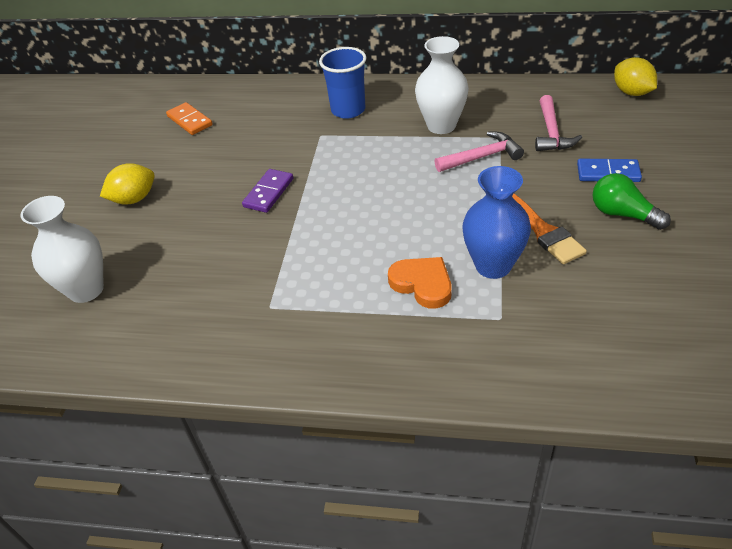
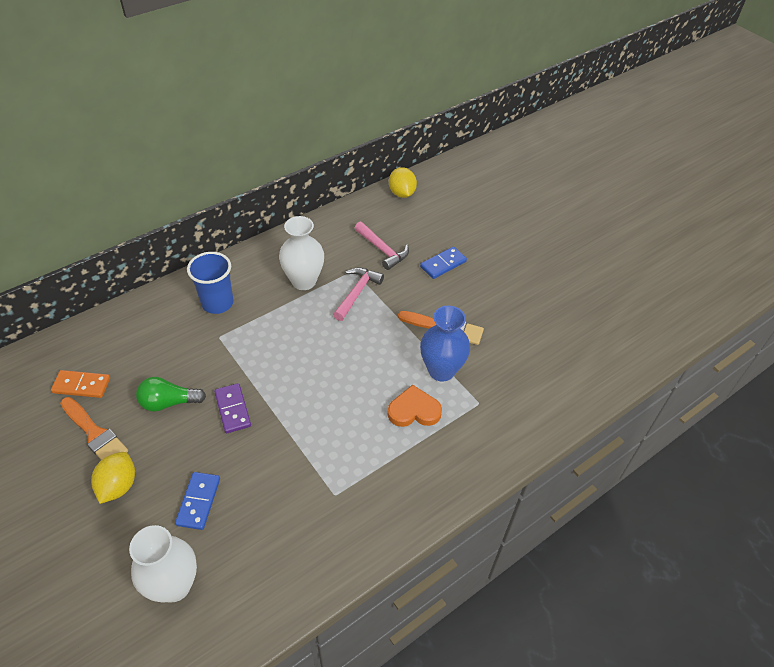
camera: 50 degrees left, 5 degrees up
(161, 156) = (95, 433): none -> orange brush
(168, 243) = (198, 501): none -> blue domino
(622, 214) = (477, 290): green light bulb -> green light bulb (169, 402)
(631, 92) = (402, 193): yellow lemon -> yellow lemon turned 60 degrees clockwise

